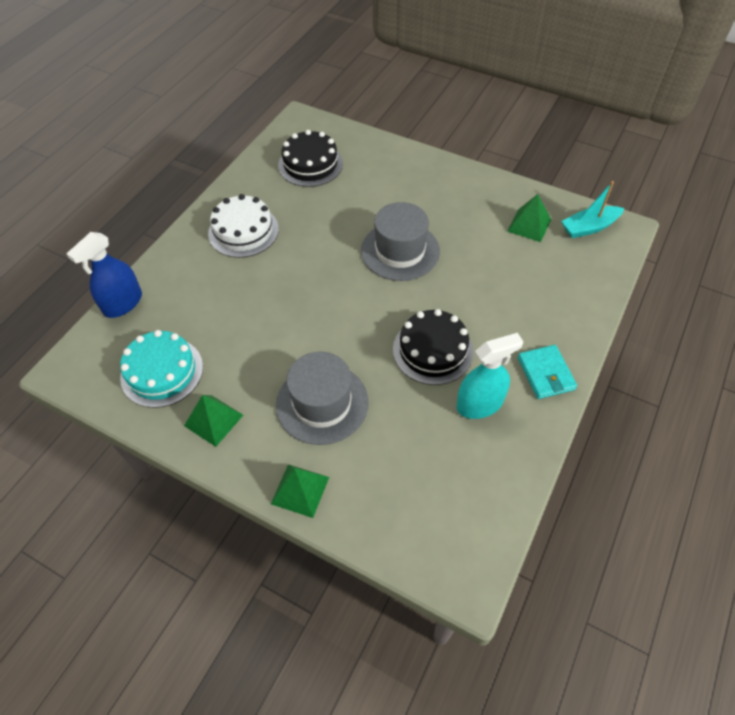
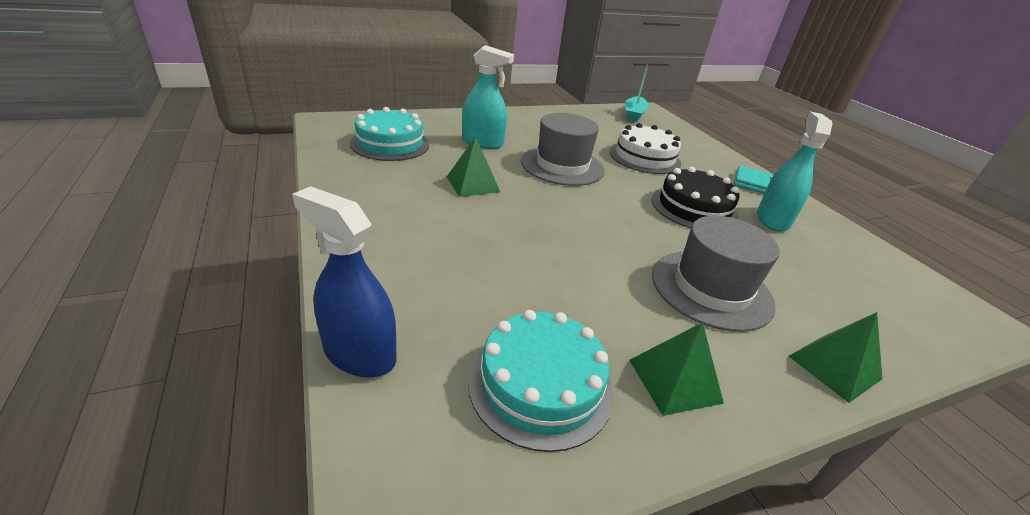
camera: 55 degrees left, 20 degrees down
(123, 303) = (359, 353): blue spray bottle -> blue spray bottle turned 135 degrees clockwise
(243, 231) = (406, 210): white cake -> white cake (644, 157)
(310, 164) = (390, 144): black cake -> turquoise cake
(376, 195) = (483, 143): none -> turquoise spray bottle
(529, 225) = (605, 124): green pyramid -> green pyramid (473, 184)

